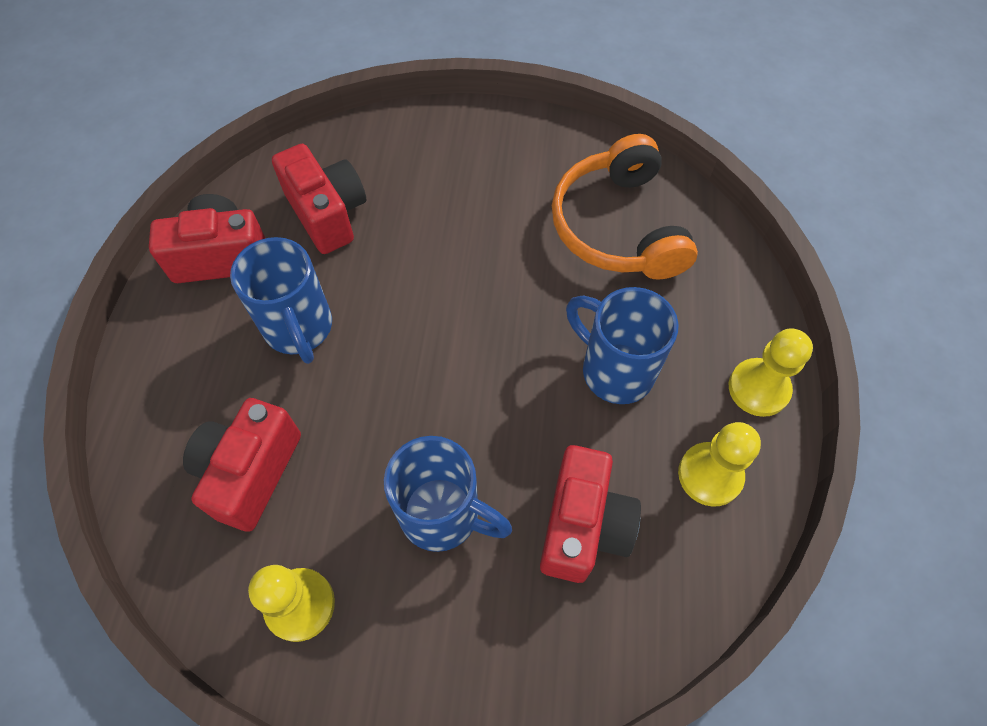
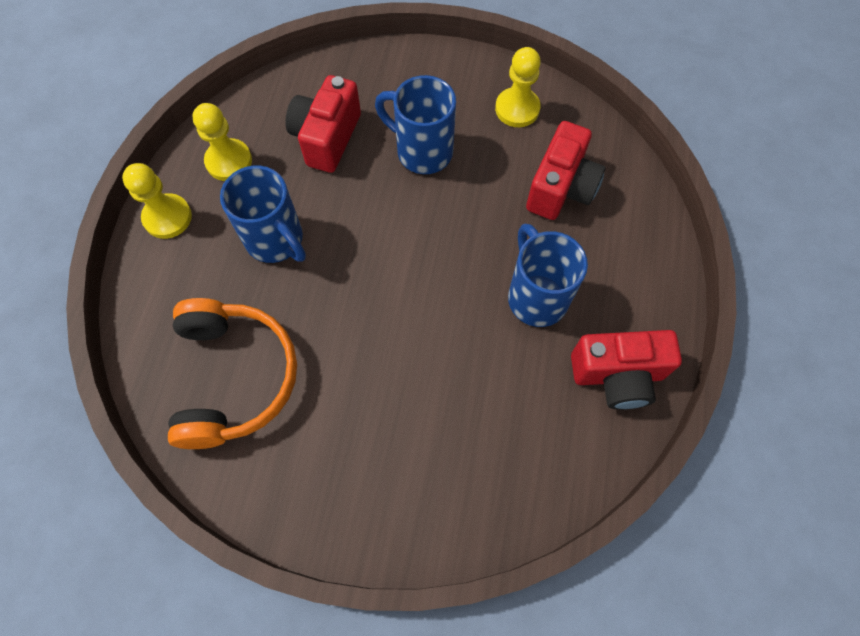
camera: 175 degrees left, 5 degrees up
(328, 214) = (519, 417): red camera -> none

